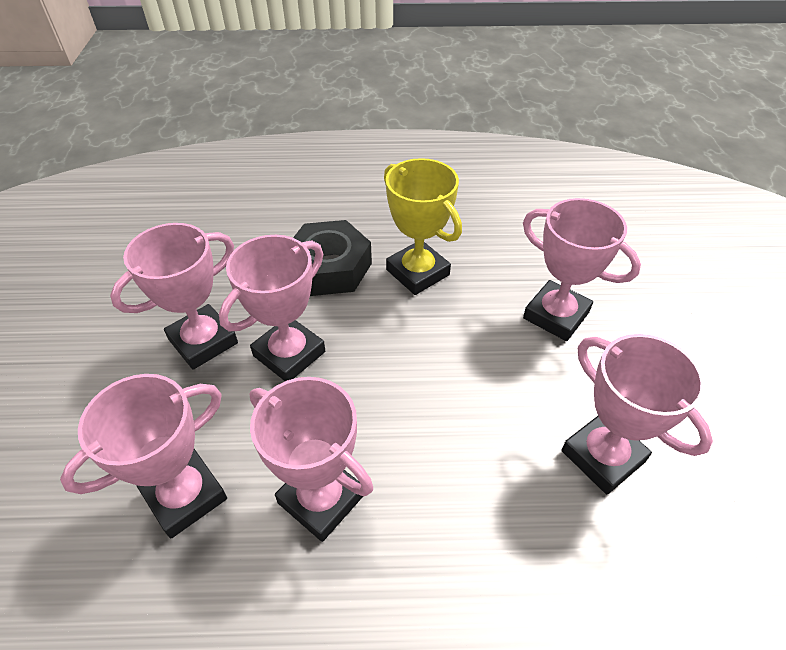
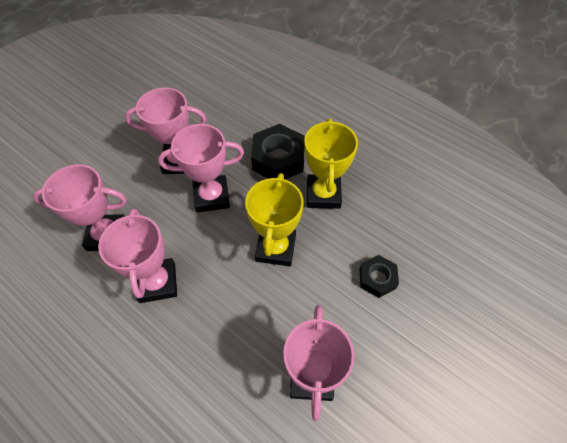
camera: 40 degrees right, 10 degrees up
(425, 357) = (275, 248): none -> yellow trophy
(556, 315) = (377, 278): pink trophy -> black nut

